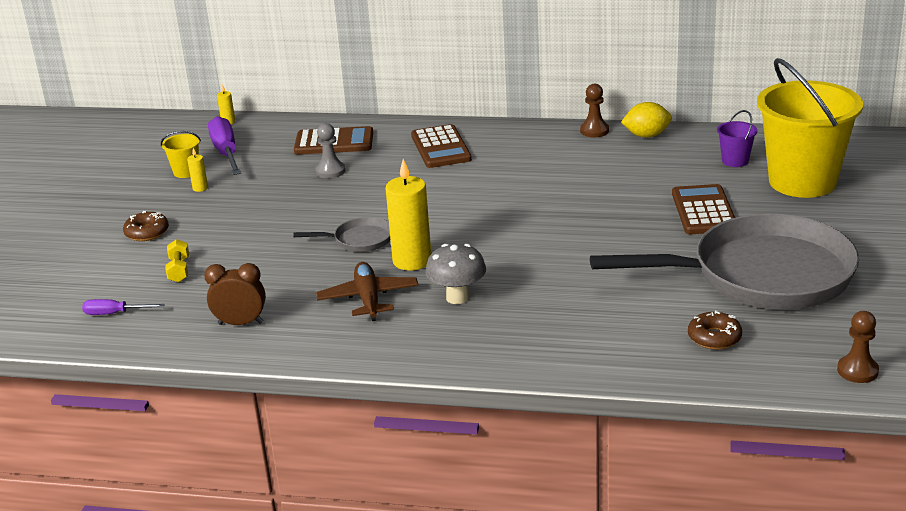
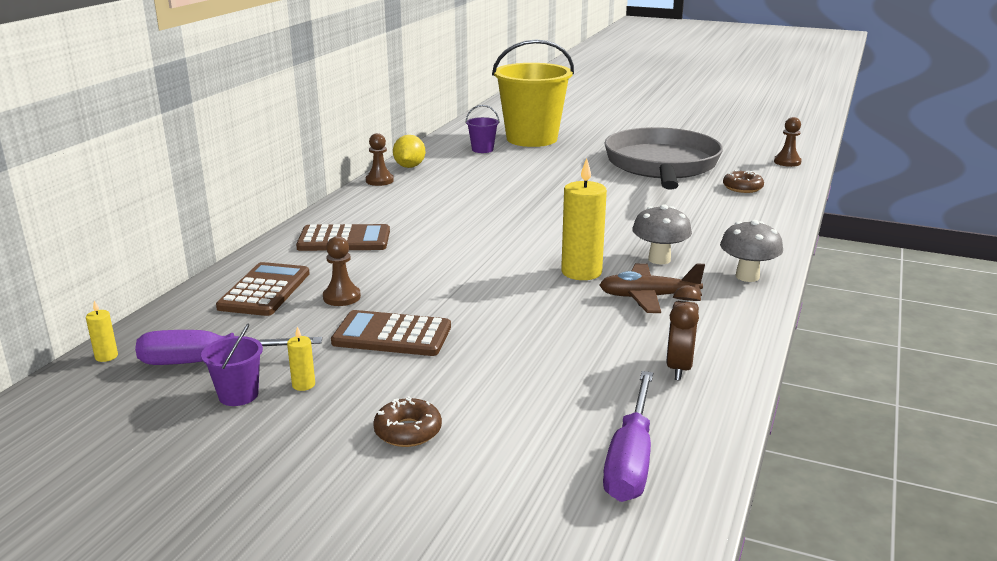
camera: 80 degrees left, 5 degrees down
(115, 313) = (630, 459): purple screwdriver -> purple screwdriver, size x1.81
(179, 270) = (534, 406): yellow dumbbell -> none
(186, 172) = (238, 395): yellow bucket -> purple bucket
(330, 171) = (341, 297): grey pawn -> brown pawn
(359, 240) = (523, 293): grey pan -> none
(433, 349) = (747, 276): none -> grey mushroom
(704, 211) = (556, 167): brown calculator -> brown calculator (392, 335)

